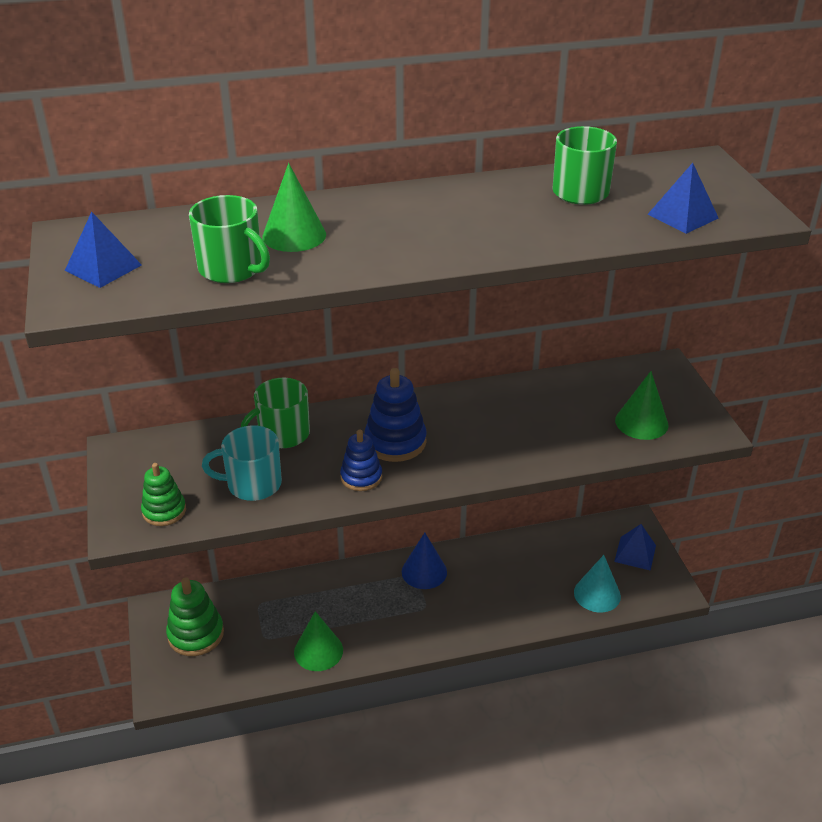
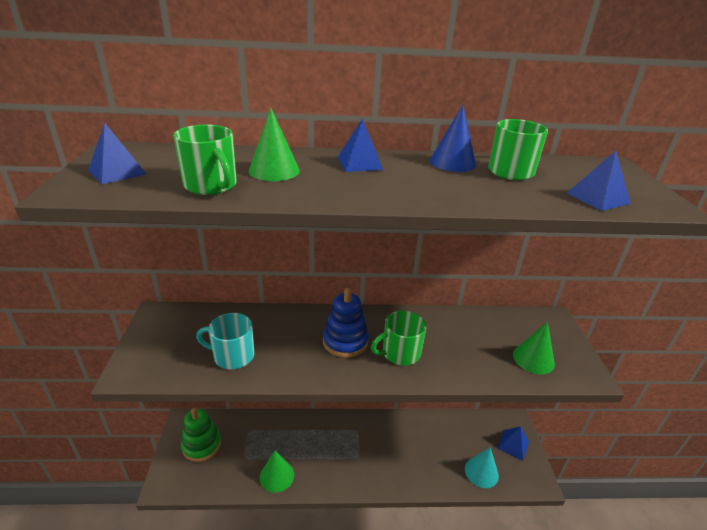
camera: 10 degrees right, 5 degrees down
(164, 511) = (162, 365): green stacking toy -> none
(282, 434) = (269, 322): green mug -> green mug (400, 353)
(361, 477) = (312, 365): blue stacking toy -> none
(394, 207) = (359, 163): none -> blue pyramid
(424, 571) = (364, 429): blue cone -> blue cone (452, 162)

